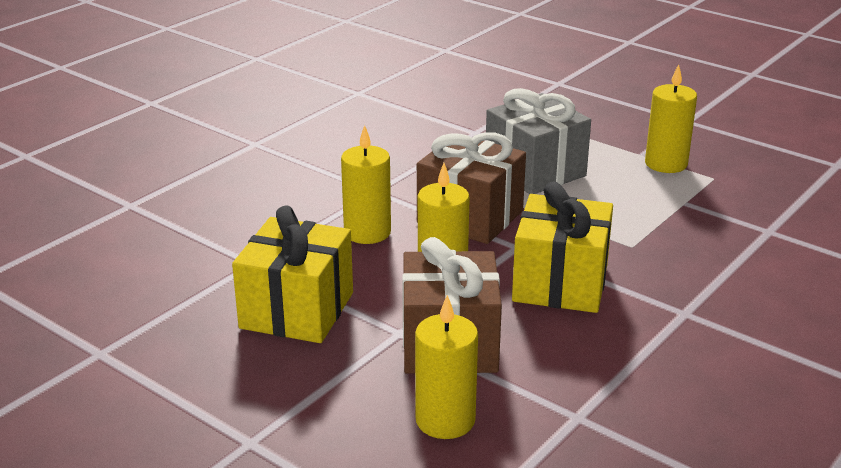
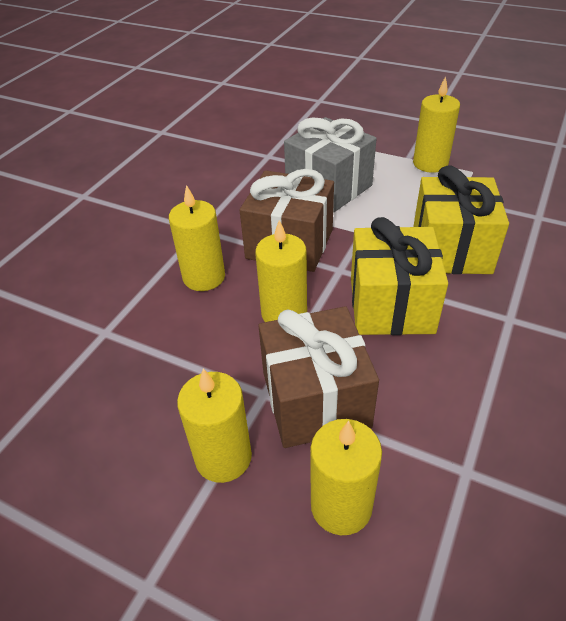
camera: 10 degrees left, 15 degrees up
(297, 310) = (159, 384): yellow gift -> yellow gift (451, 249)
(344, 371) = (223, 457): none -> yellow candle

